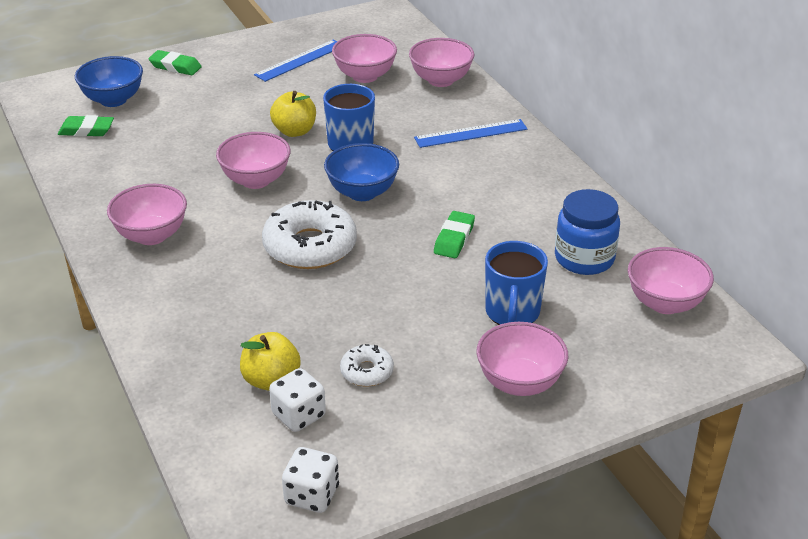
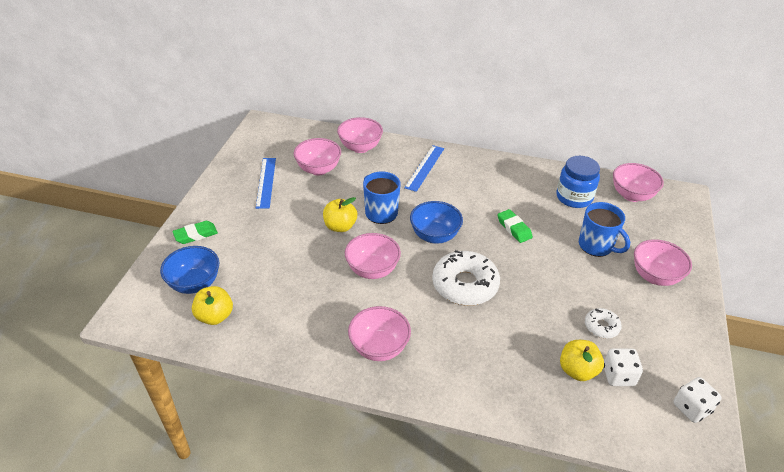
camera: 50 degrees left, 5 degrees up
(86, 130) = (215, 316): green eraser -> yellow apple

